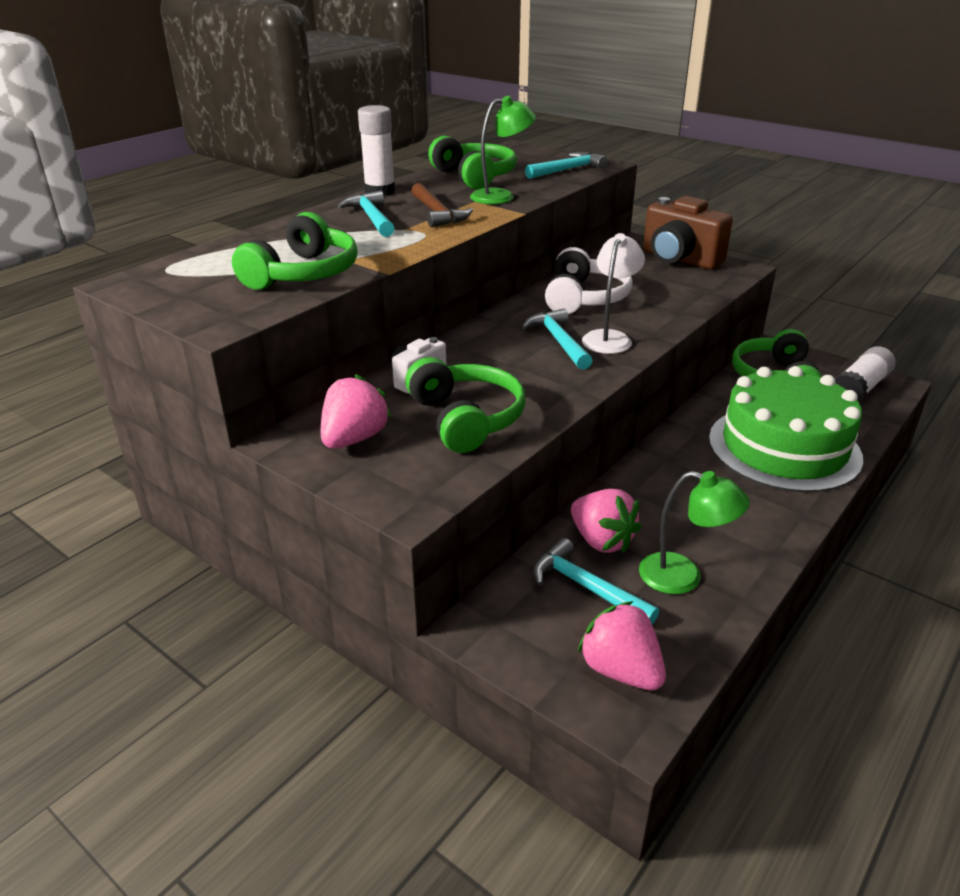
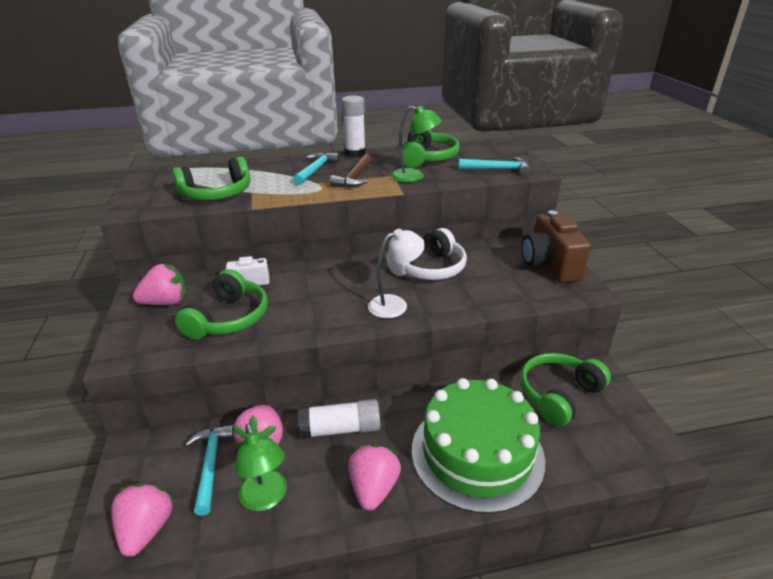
camera: 40 degrees right, 0 degrees up
(559, 341) = (361, 292): turquoise hammer -> none
(753, 515) = (374, 488): none -> pink strawberry
(860, 388) = (623, 442): white glue stick -> white glue stick (340, 429)

